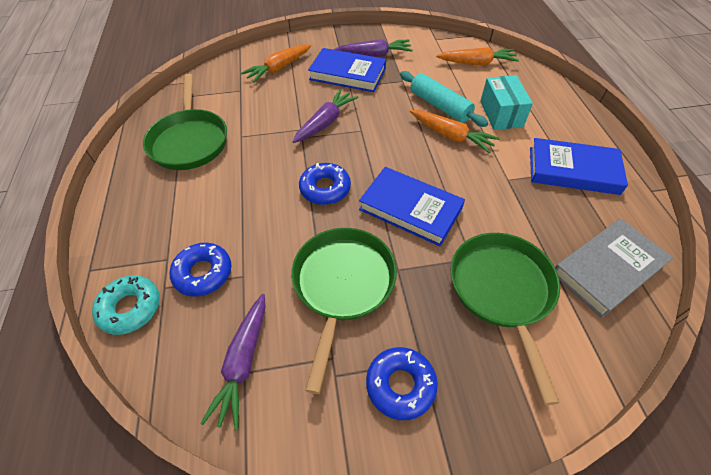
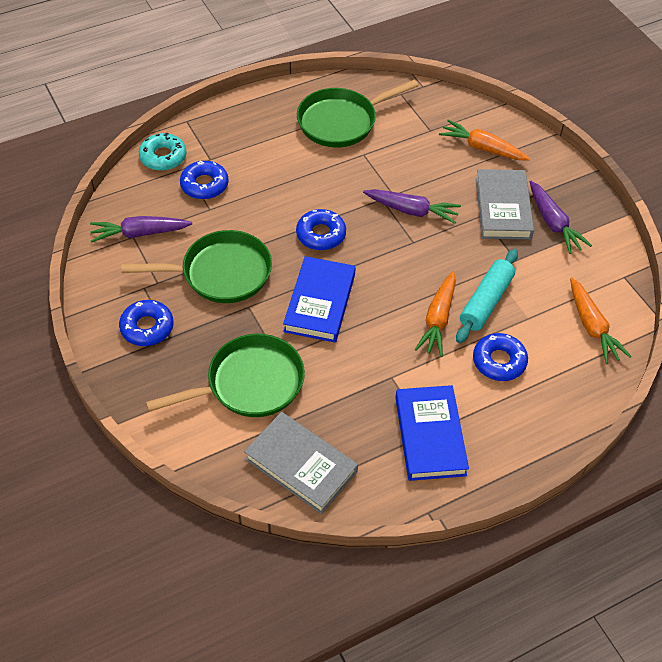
camera: 70 degrees right, 0 degrees up
(347, 74) = (503, 208): blue book -> grey book
(501, 114) = (499, 361): turquoise box -> blue donut

